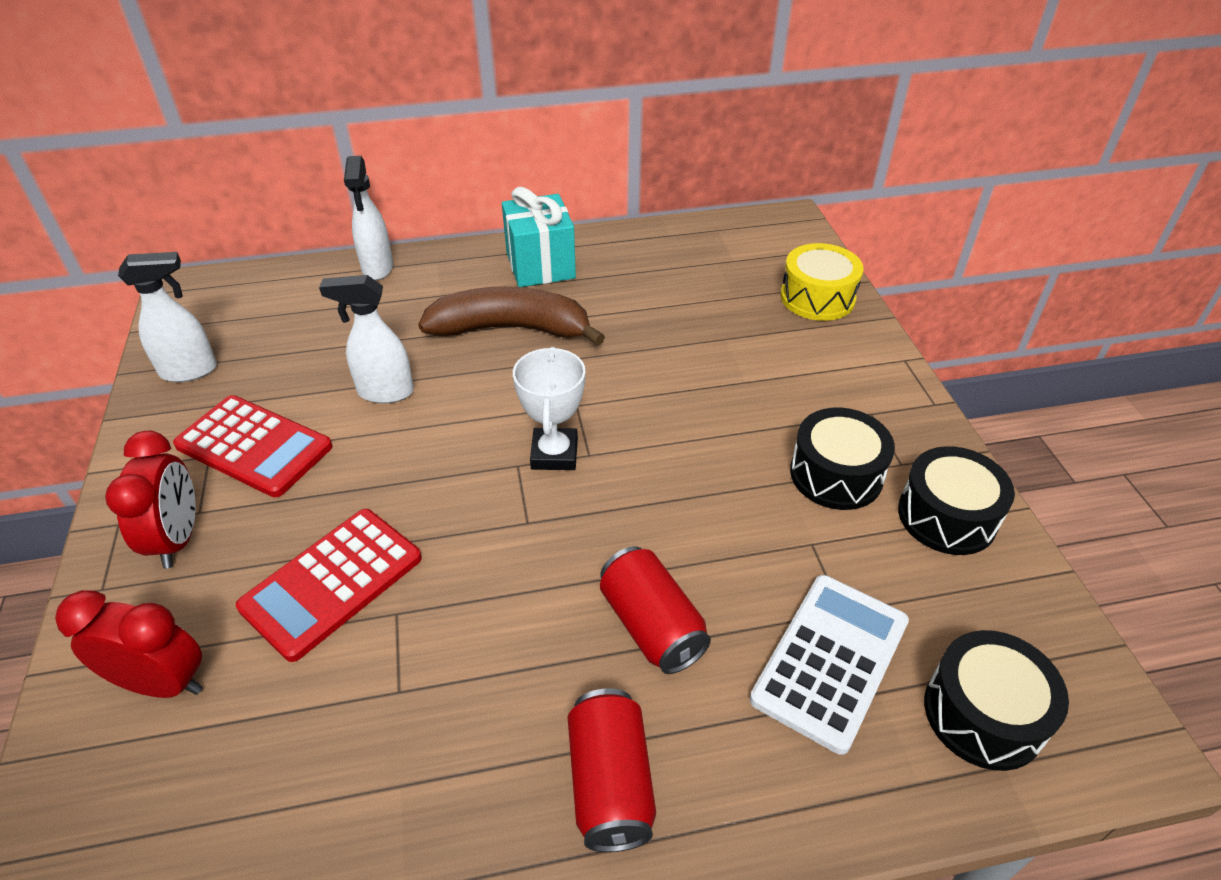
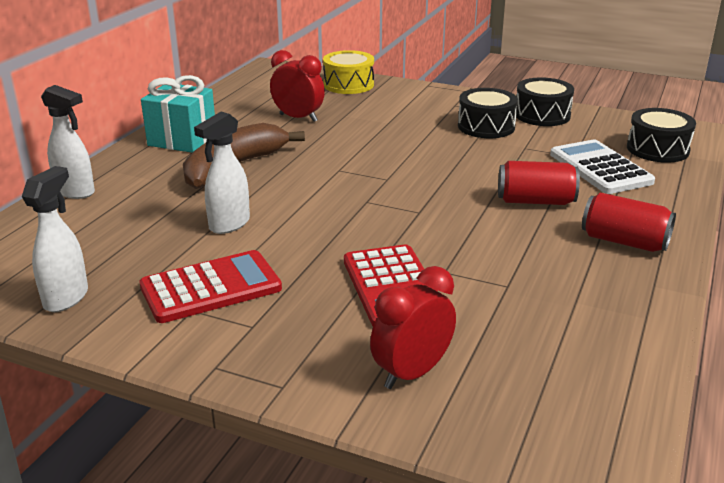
camera: 55 degrees left, 15 degrees down
(178, 539) = (271, 340): red clock -> red clock (298, 118)
(554, 454) = (372, 188): white trophy -> none

